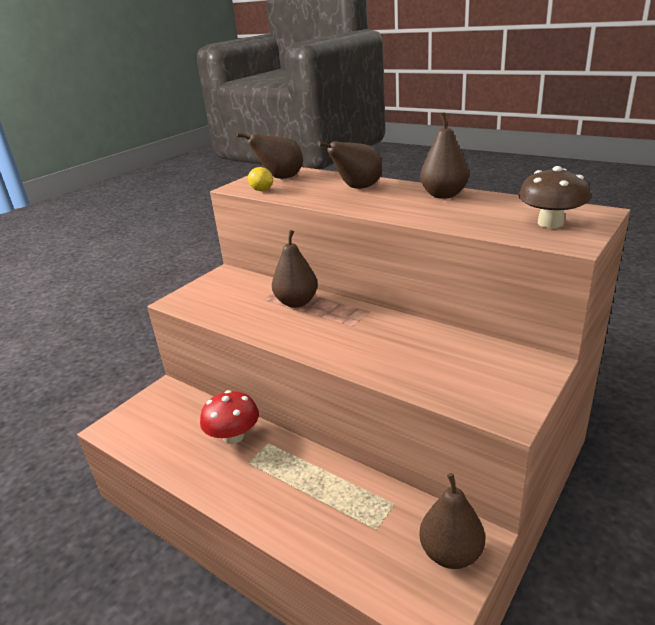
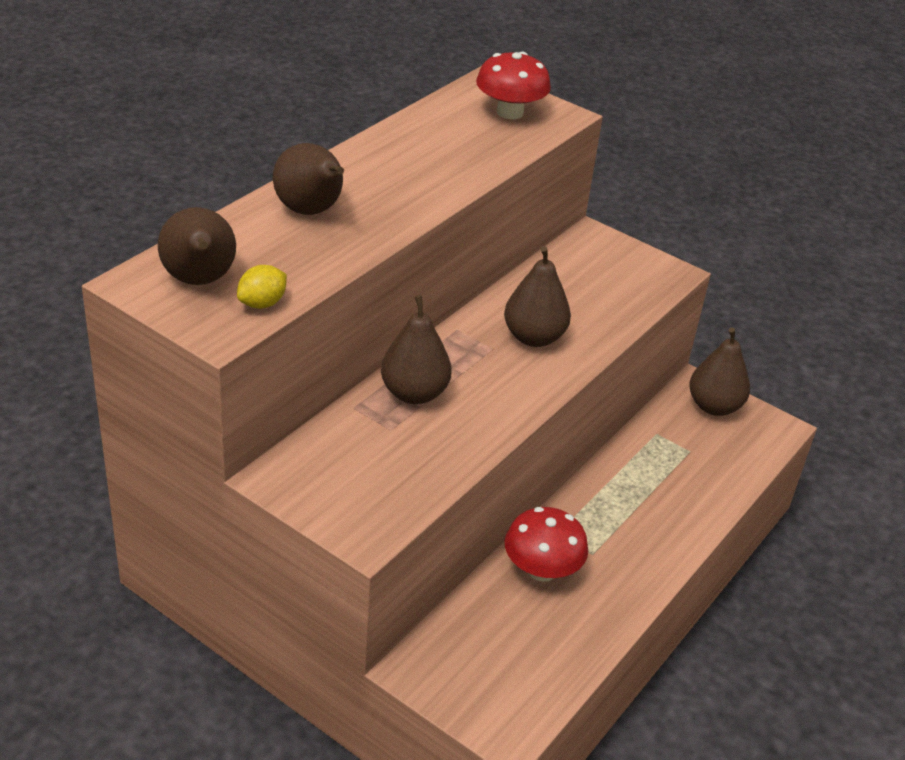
camera: 95 degrees left, 10 degrees up
(443, 195) = (384, 152): brown pear -> brown pear (534, 337)
(550, 223) = (510, 112): brown mushroom -> red mushroom

